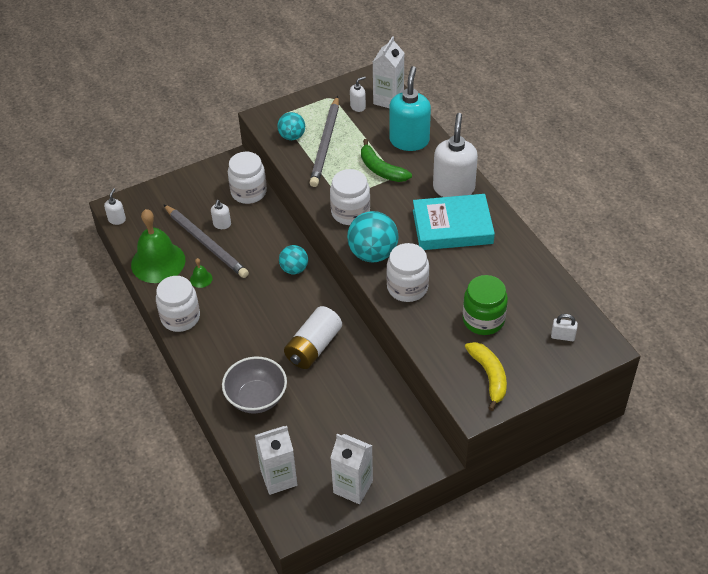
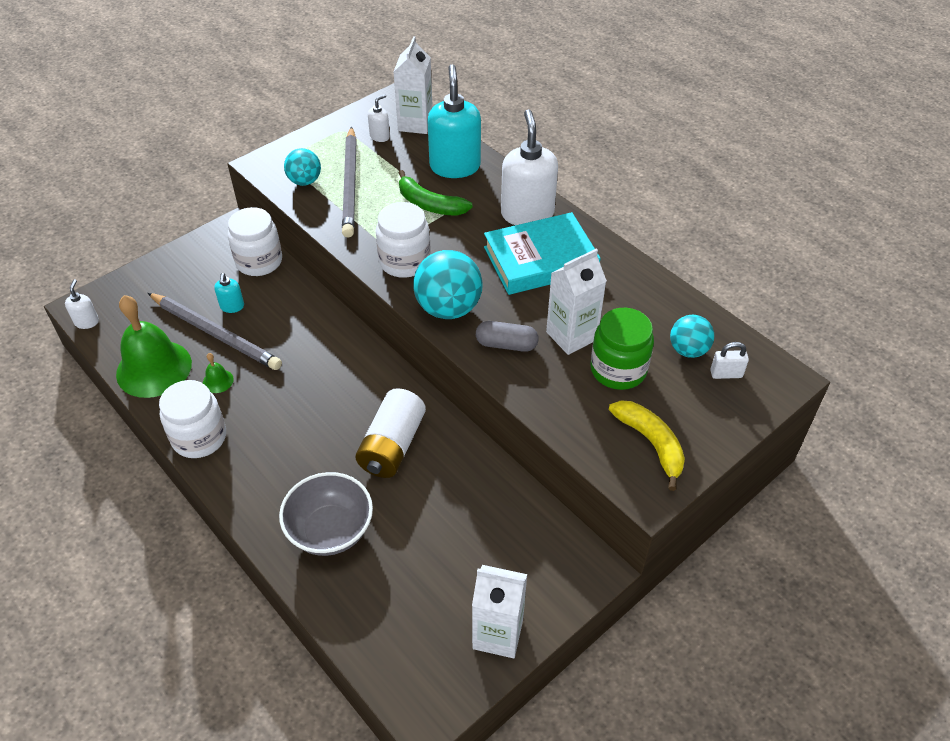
camera: 15 degrees left, 0 degrees up
(222, 224) = (232, 306): white soap dispenser -> turquoise soap dispenser
(279, 478) = (389, 643): white carton -> white carton (571, 336)
(294, 269) = (341, 348): turquoise ball -> turquoise ball (688, 350)
(407, 287) = (506, 344): white jar -> grey capsule

